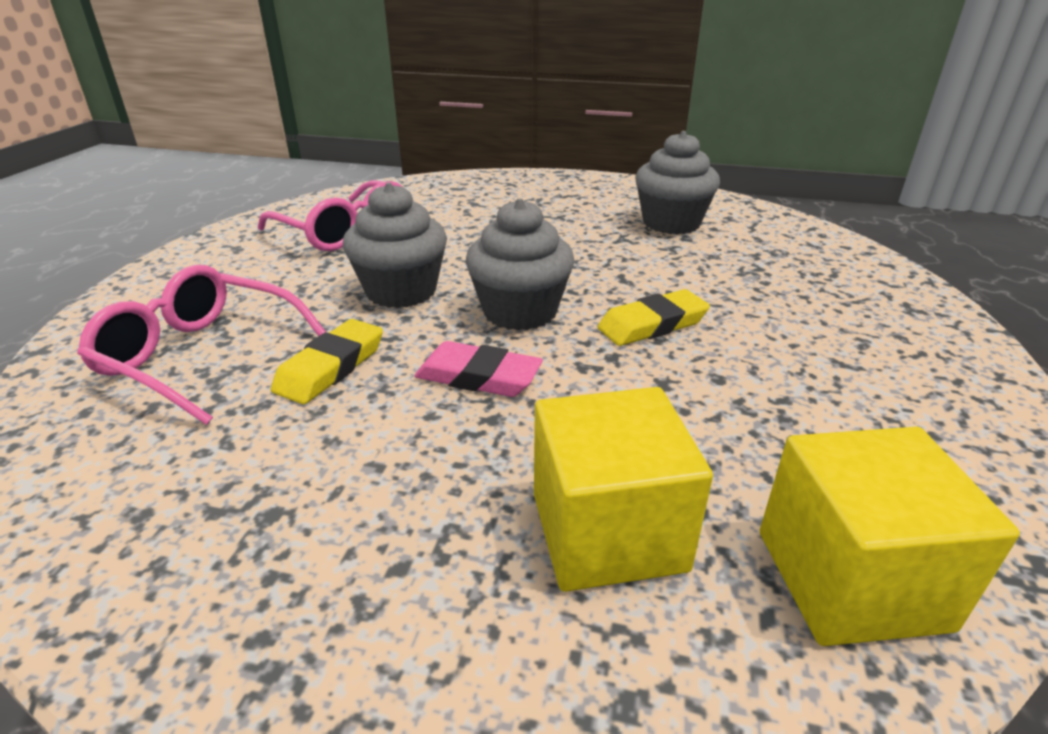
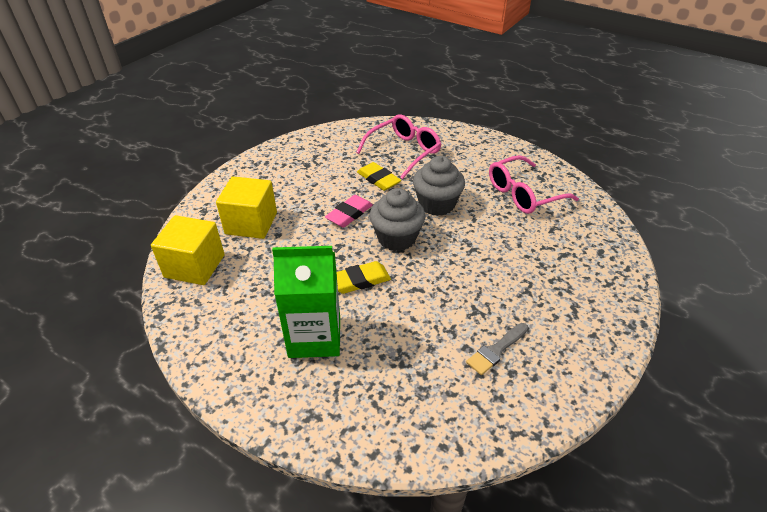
camera: 110 degrees right, 10 degrees up
(652, 324) = (360, 280): yellow eraser -> yellow eraser turned 75 degrees clockwise
(671, 223) = (496, 350): grey cupcake -> grey brush
(805, 337) = (314, 336): none -> green carton

